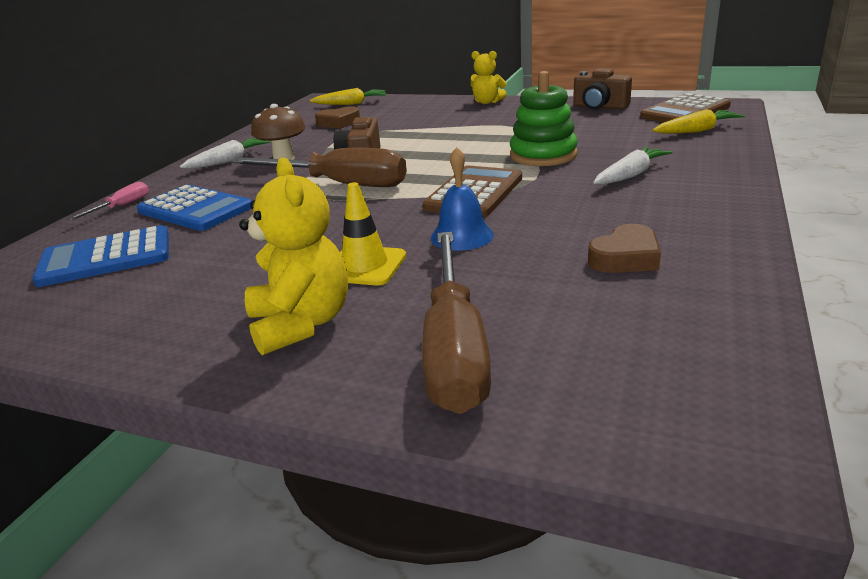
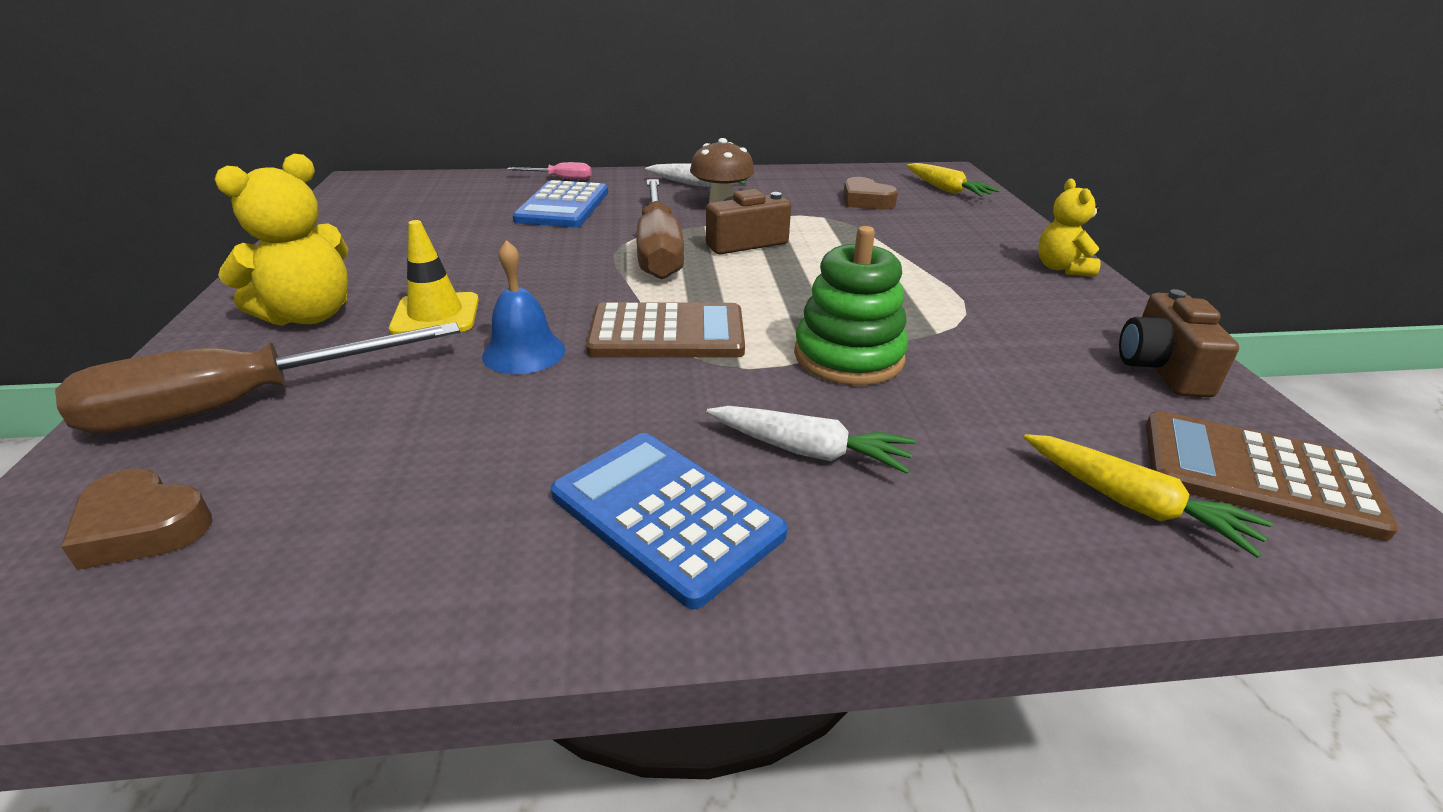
camera: 60 degrees right, 5 degrees up
(106, 258) = (449, 205): blue calculator -> blue calculator (666, 515)
(625, 258) = (469, 489): brown heart -> brown heart (142, 527)

